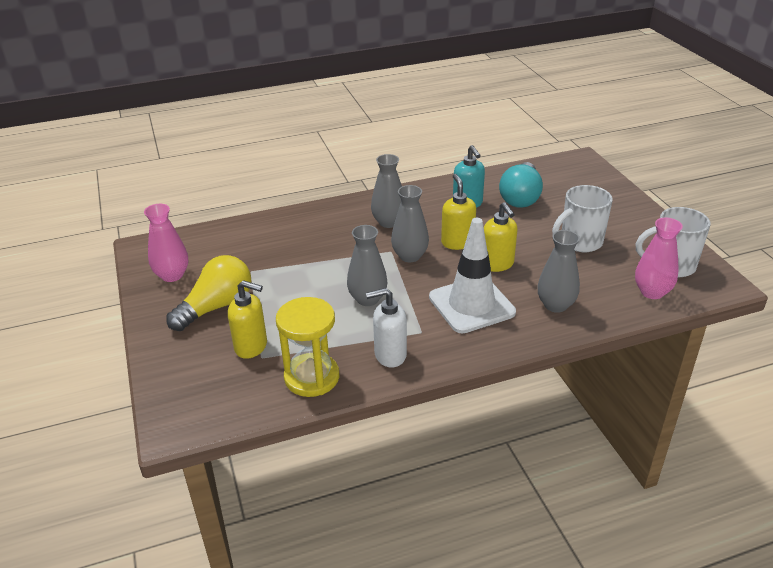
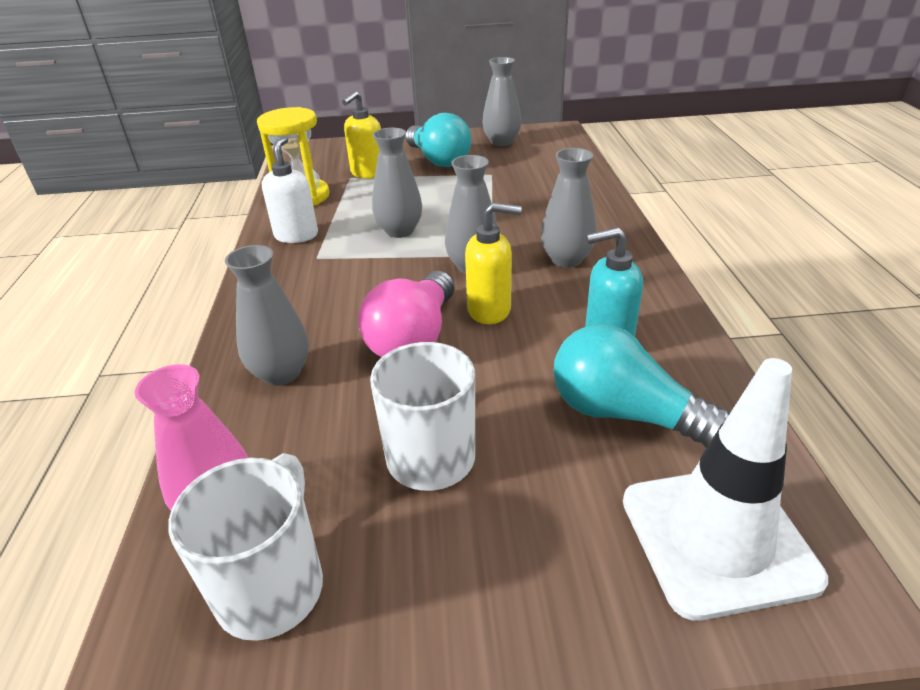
camera: 105 degrees right, 0 degrees up
(172, 275) = (501, 142): pink vase -> grey vase
(216, 307) = (438, 160): yellow light bulb -> turquoise light bulb
(471, 305) = (337, 298): white traffic cone -> white traffic cone (717, 538)
(497, 264) = (414, 338): yellow soap dispenser -> pink light bulb

